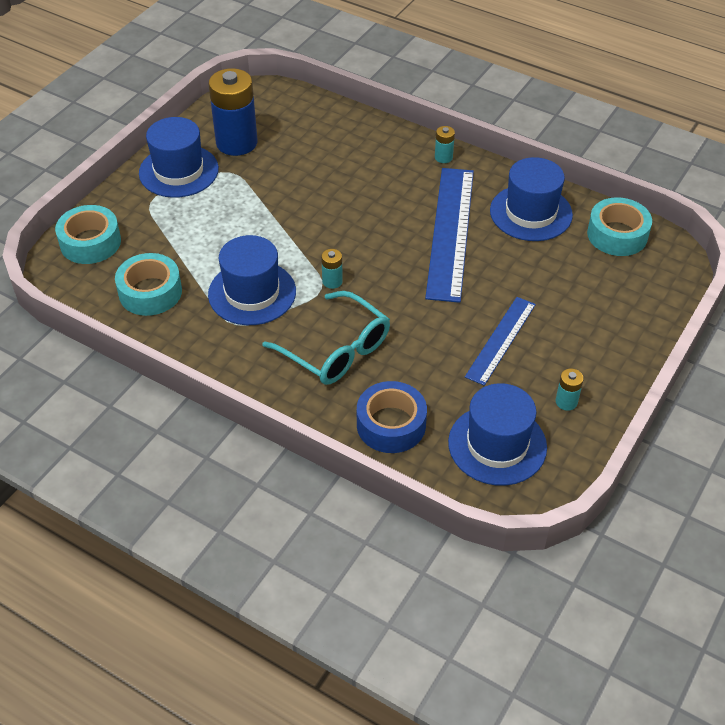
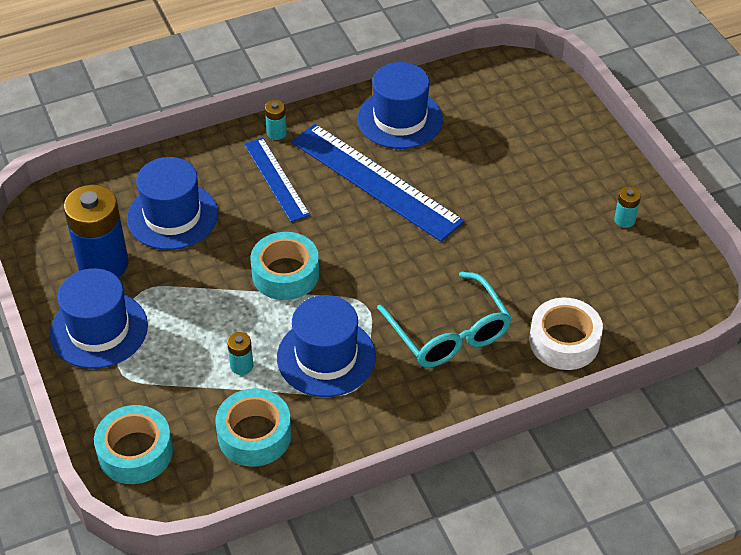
camera: 55 degrees left, 0 degrees up
(332, 281) = (363, 292): turquoise battery -> turquoise battery (242, 366)
(336, 350) = (449, 333): turquoise glasses -> turquoise glasses turned 75 degrees clockwise
(391, 424) = (564, 341): blue tape -> white tape
(497, 445) = (636, 286): blue hat -> blue hat (172, 216)
(501, 340) = (528, 221): blue ruler -> blue ruler (276, 179)
(617, 235) = (473, 85): turquoise tape -> turquoise tape (285, 274)

